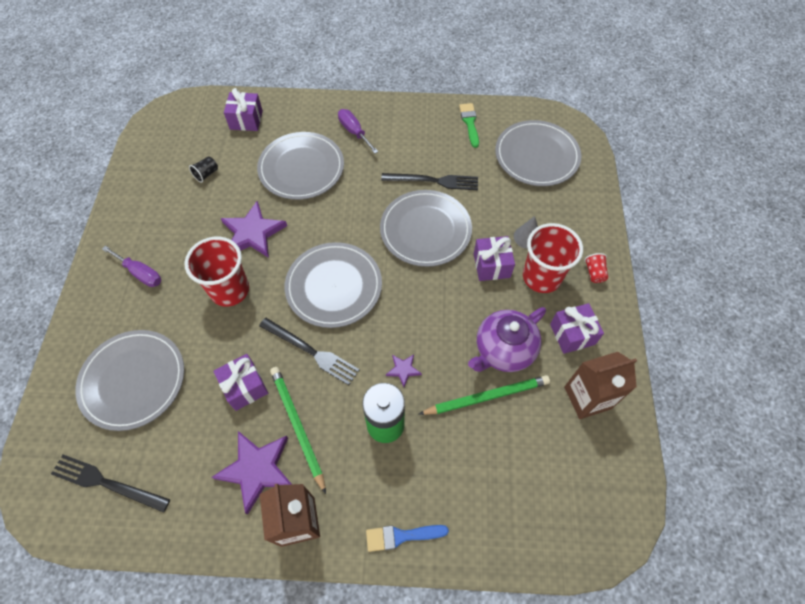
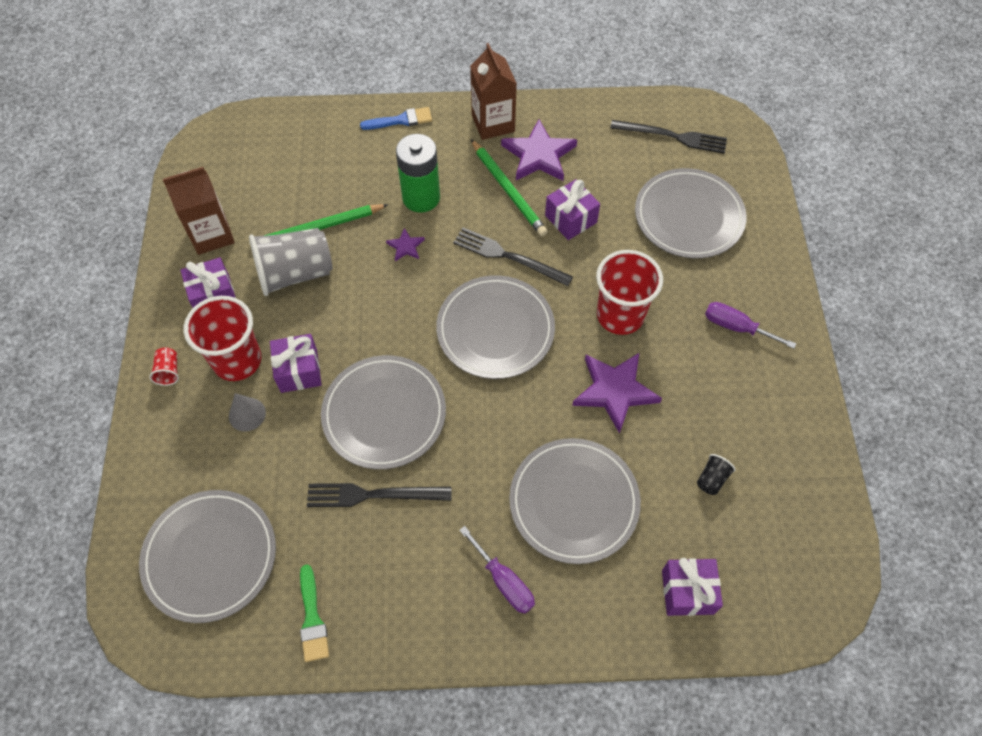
camera: 175 degrees right, 0 degrees up
(503, 350) = (295, 273): purple teapot -> grey cup

